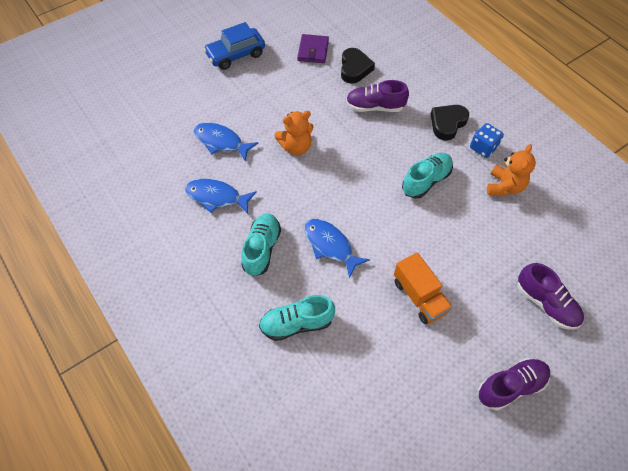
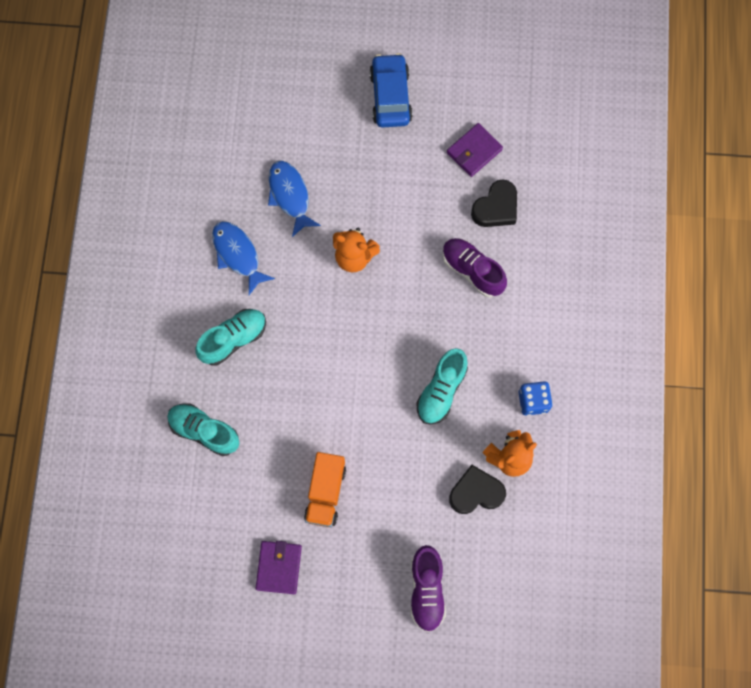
camera: 40 degrees right, 15 degrees up
(236, 55) = (390, 96): blue car -> blue car turned 75 degrees clockwise
(330, 245) = (294, 384): blue fish -> none
(426, 181) = (441, 391): turquoise shoe -> turquoise shoe turned 120 degrees clockwise
(439, 373) = (279, 567): none -> purple wallet
(447, 124) = (525, 347): black heart -> black heart (476, 492)
(510, 386) = (324, 626): purple shoe -> none

